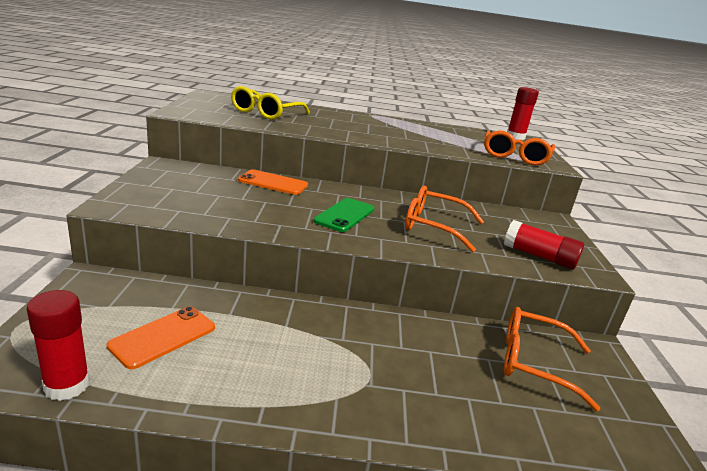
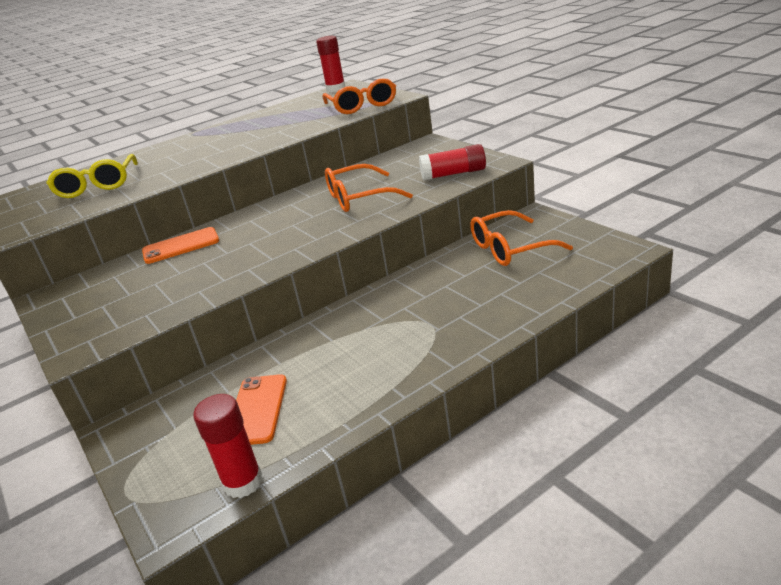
camera: 30 degrees left, 5 degrees up
(345, 215) = (284, 231): green phone -> none

